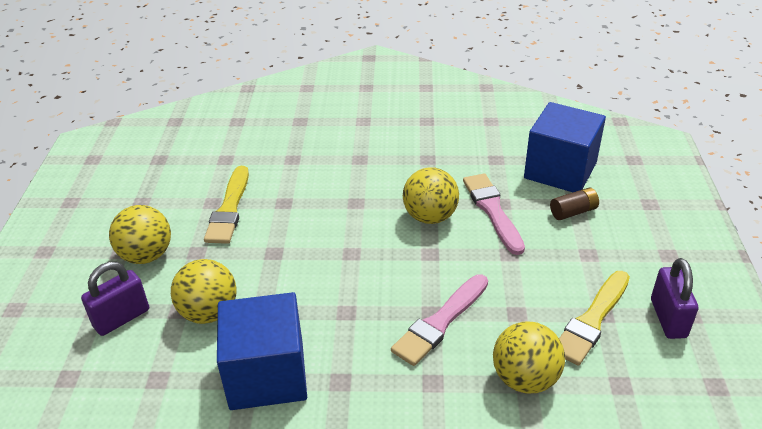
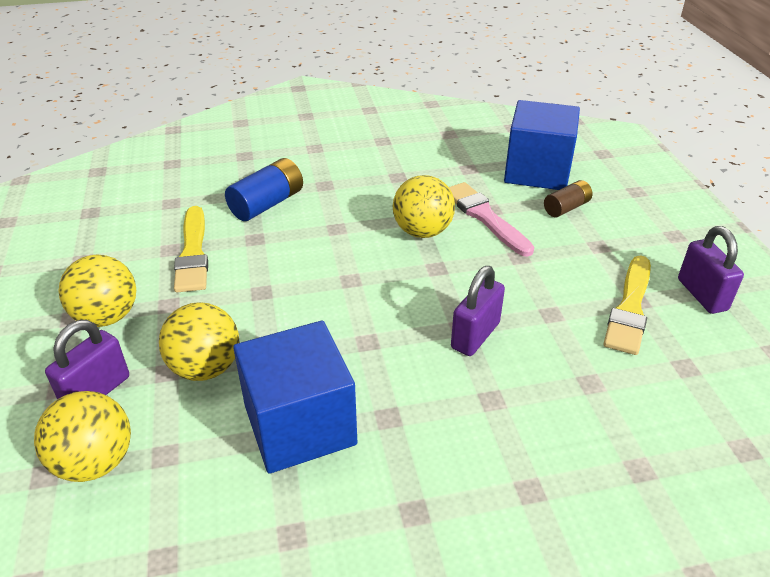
camera: 15 degrees left, 0 degrees up
(304, 171) = (267, 204): none -> blue battery
(440, 322) = (475, 335): pink brush -> purple padlock
(525, 379) = (587, 378): yellow ball -> yellow ball (95, 462)

